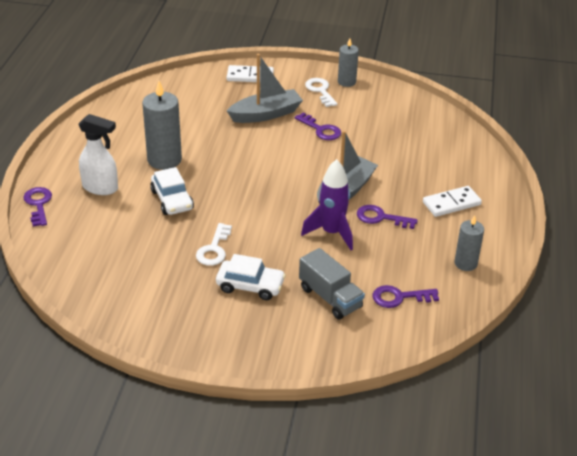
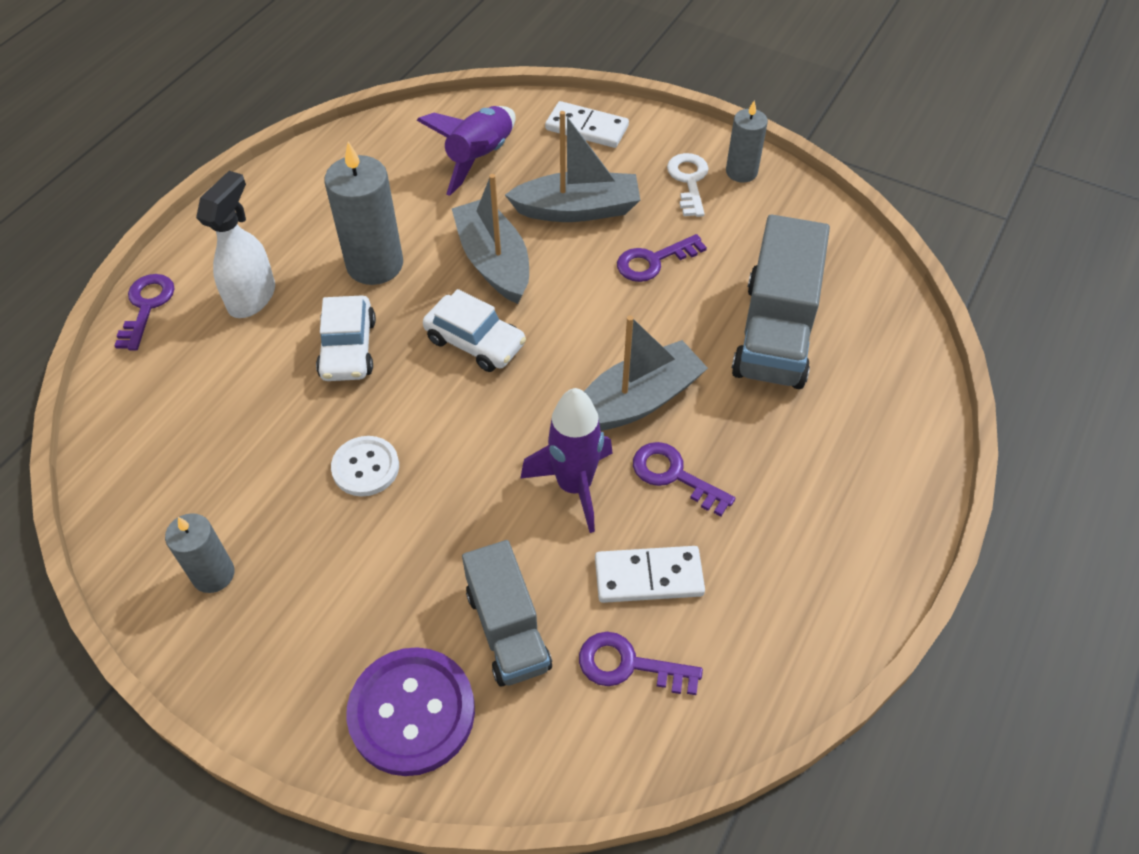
camera: 20 degrees right, 15 degrees up
(101, 188) = (252, 297): white spray bottle -> white spray bottle turned 105 degrees counterclockwise
(196, 100) = (480, 158): none -> purple rocket
(214, 249) = (365, 467): white key -> white button
(232, 146) = (494, 262): none -> grey boat
(250, 286) = (387, 563): white car -> white car (475, 342)
(299, 341) = (412, 712): none -> purple button
(320, 129) = (654, 261): purple key -> purple key turned 90 degrees clockwise
(401, 148) = (775, 333): none -> grey truck
(451, 203) = (814, 476): white domino -> white domino (648, 576)
(465, 263) = (783, 621): grey candle -> grey candle (213, 574)

